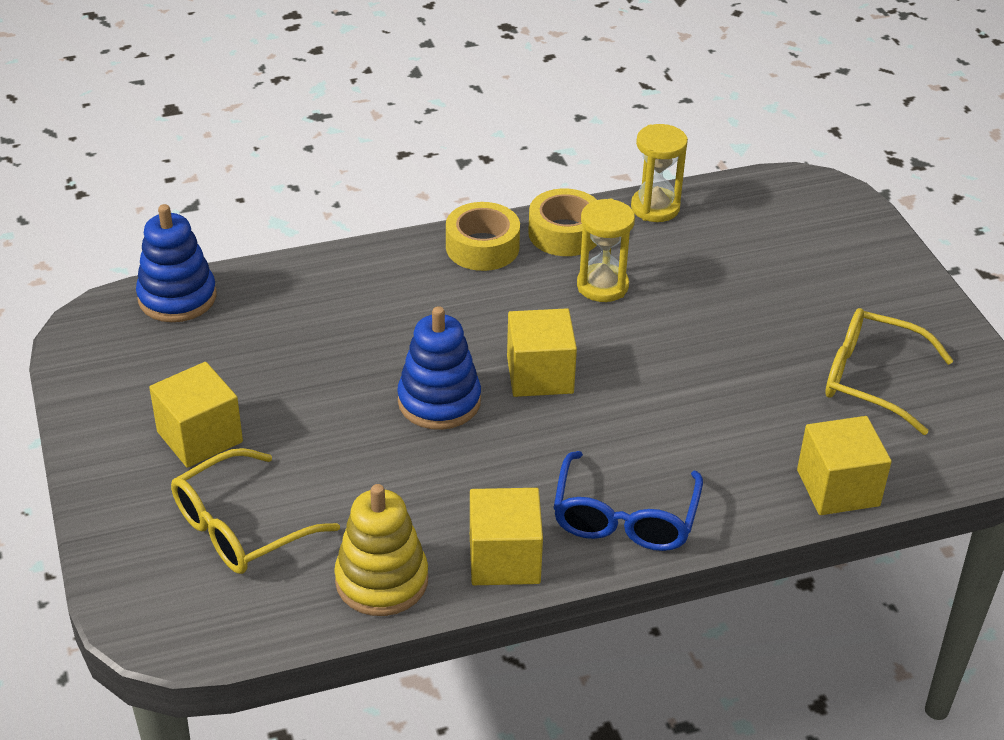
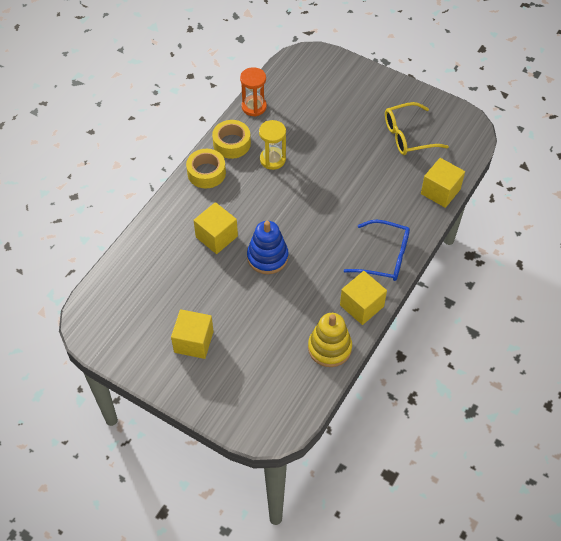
camera: 40 degrees left, 15 degrees up
(177, 297) = (107, 286): blue stacking toy -> none
(242, 527) = (255, 366): yellow glasses -> none
(540, 375) = (292, 218): yellow cube -> yellow cube (216, 237)
(625, 516) = (384, 257): blue glasses -> blue glasses turned 45 degrees counterclockwise
(655, 208) = (254, 107): yellow hourglass -> orange hourglass

